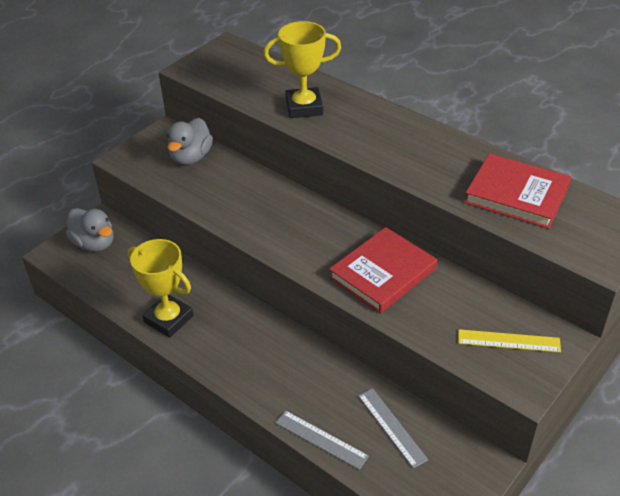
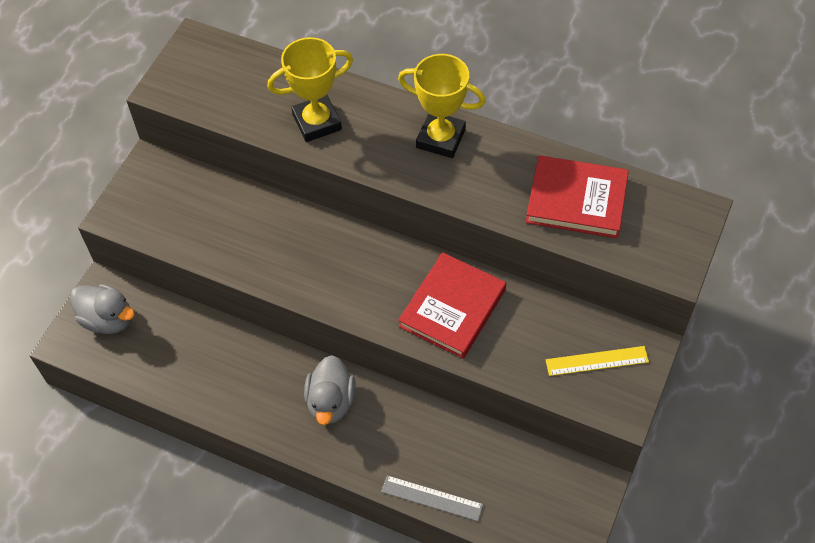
camera: 15 degrees left, 15 degrees up
(168, 319) = (229, 397): yellow trophy -> yellow trophy (440, 138)
(191, 157) = (193, 196): grey duck -> grey duck (331, 402)
(392, 427) = (497, 467): grey ruler -> none

